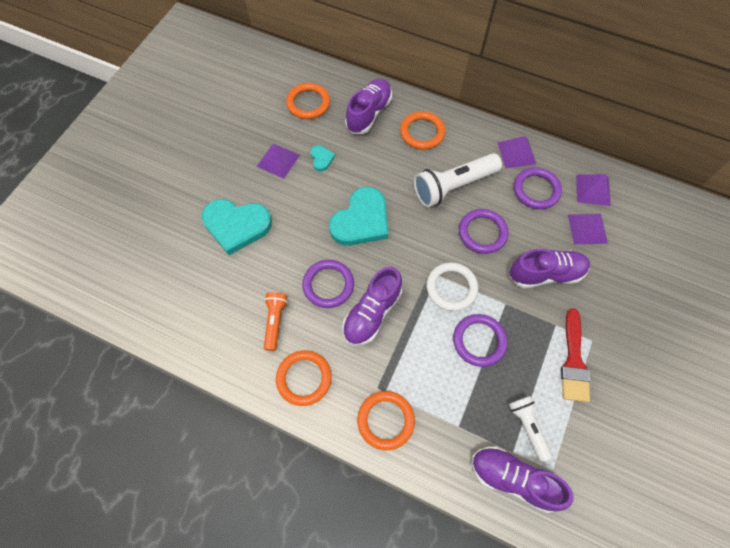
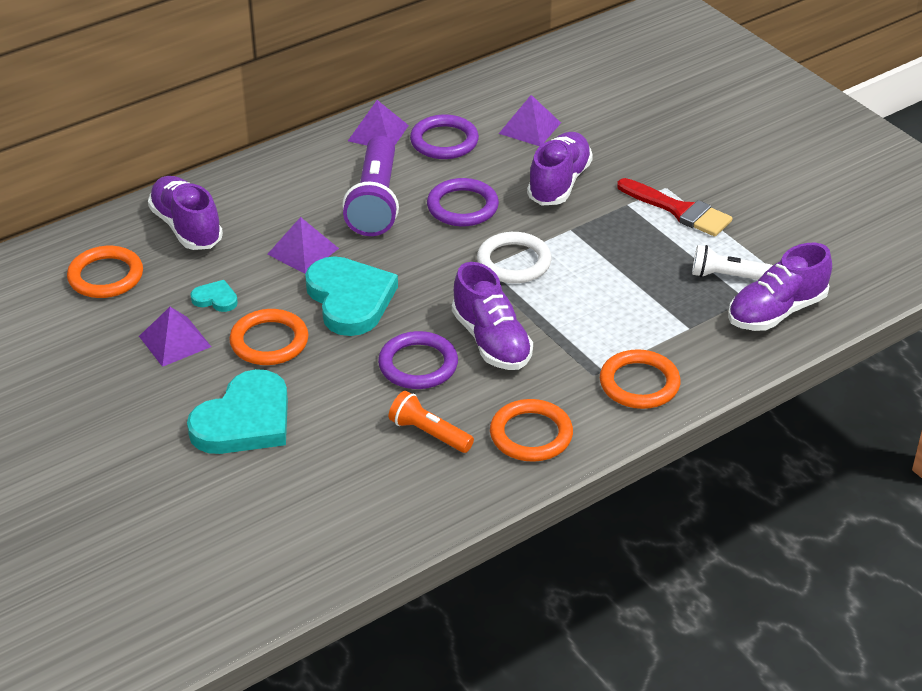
camera: 60 degrees left, 25 degrees down
(422, 132) = (267, 194): orange ring -> orange ring (269, 341)
(453, 186) = (375, 202): white flashlight -> purple flashlight
(479, 341) = (599, 269): purple ring -> none
(593, 190) = (484, 101): purple pyramid -> purple pyramid (303, 251)

